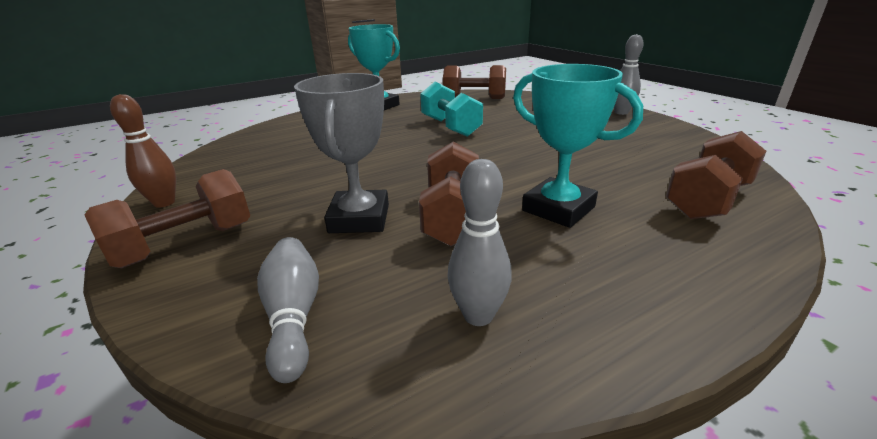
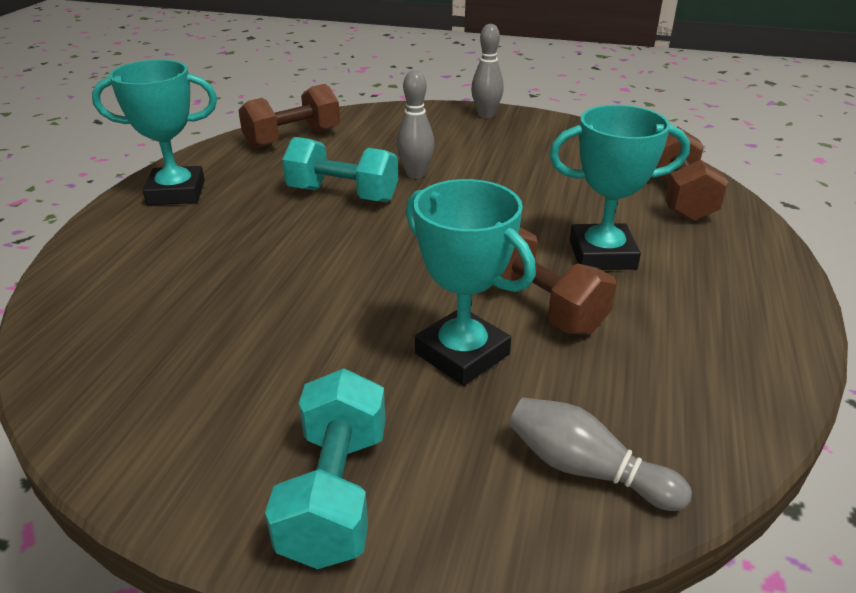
camera: 45 degrees left, 5 degrees up
(164, 203) = (170, 476): brown bowling pin -> none
(185, 244) = (335, 494): brown dumbbell -> turquoise dumbbell
(359, 218) = (462, 354): grey trophy -> turquoise trophy
(478, 315) = (695, 377): grey bowling pin -> grey bowling pin (415, 174)

